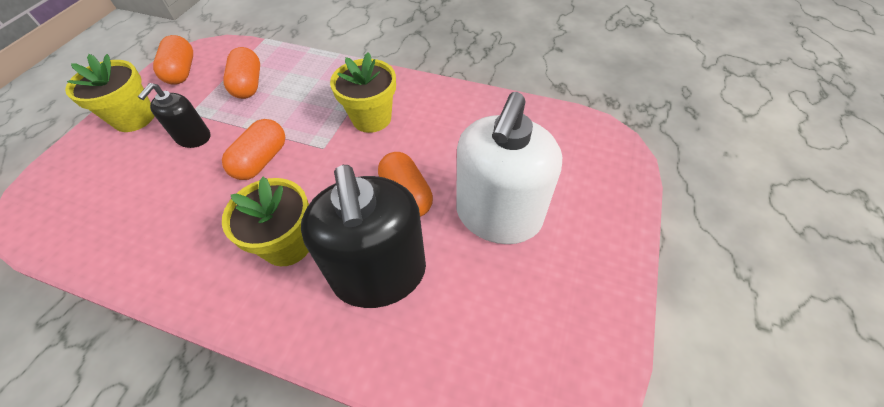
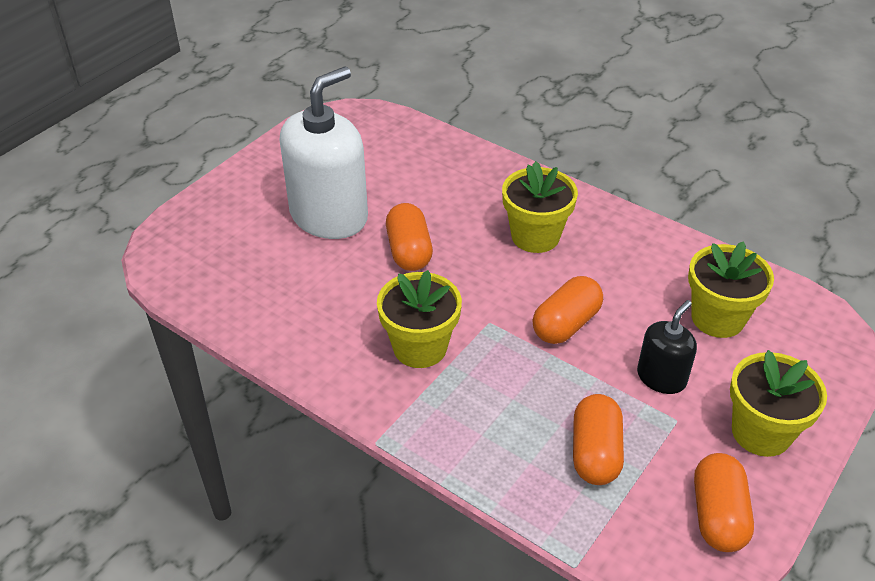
camera: 165 degrees left, 10 degrees down
(129, 196) = (717, 318): none -> yellow flower pot
(379, 274) = (454, 199): black soap dispenser -> none

